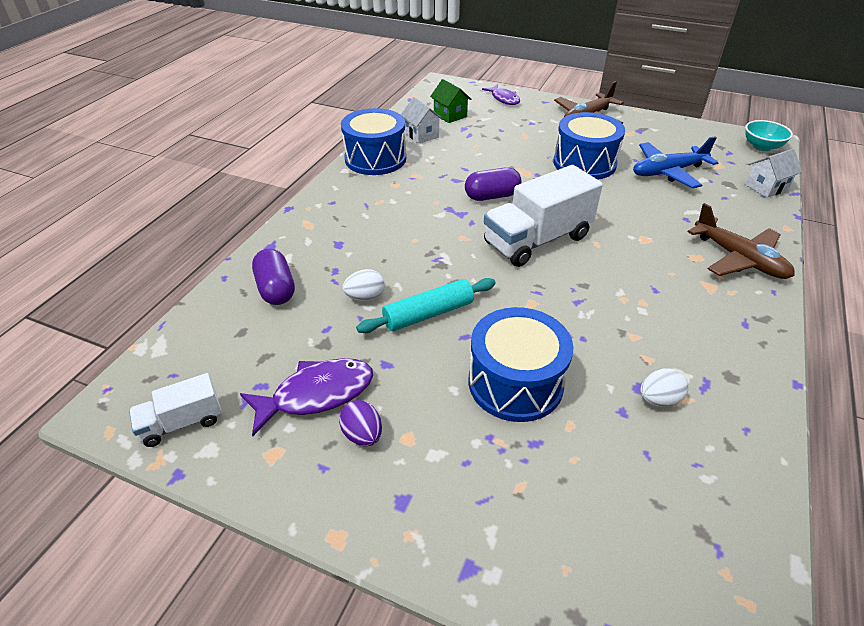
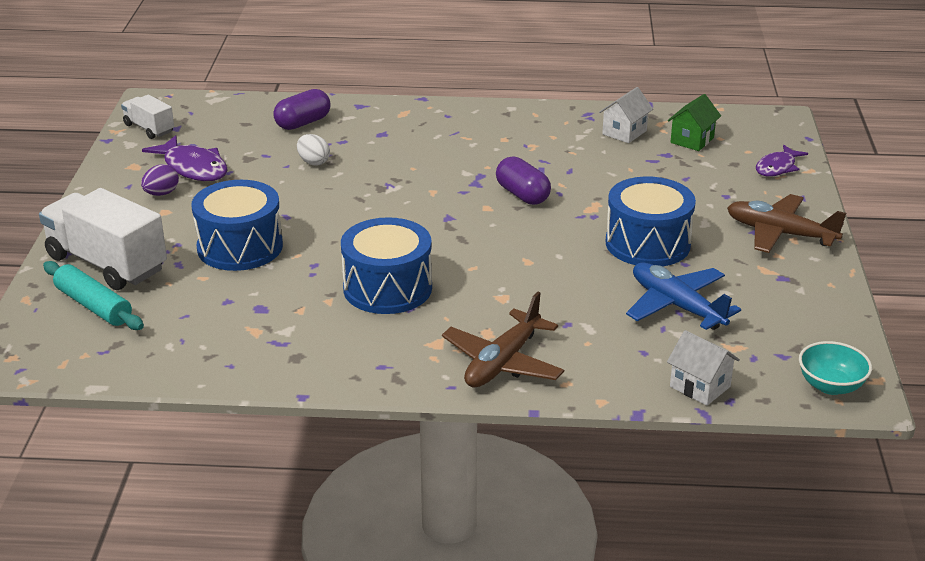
camera: 70 degrees right, 10 degrees down
(375, 159) = (547, 118): blue drum -> blue drum (387, 288)
(428, 314) = (306, 194): turquoise rolling pin -> turquoise rolling pin (93, 306)
(537, 240) = (455, 232): white truck -> white truck (107, 263)
(658, 400) = (248, 318): white egg -> none

